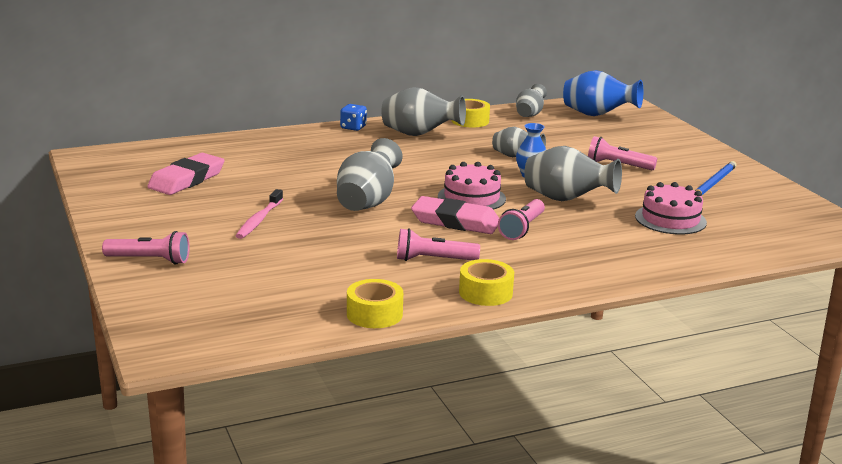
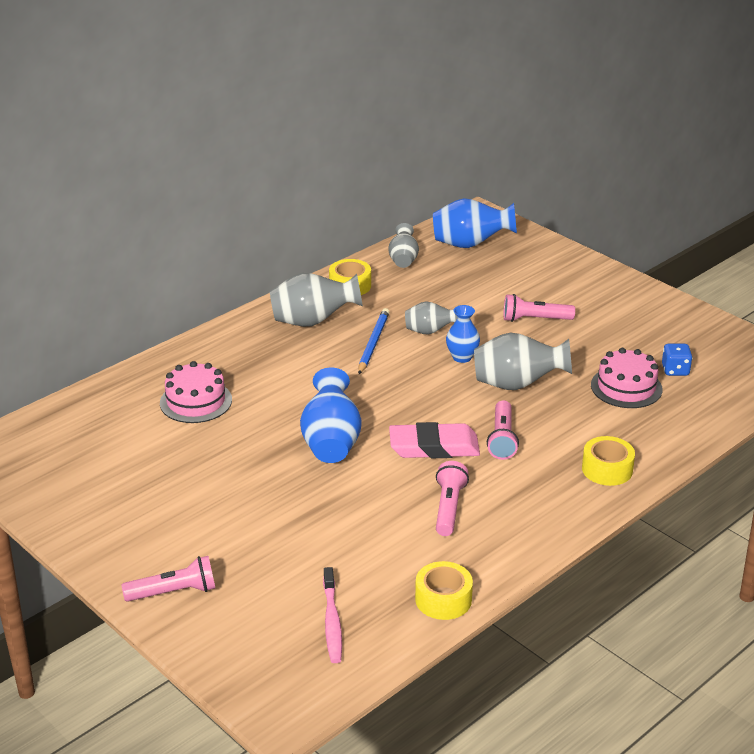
camera: 20 degrees left, 10 degrees up
(187, 179) = (120, 459): pink eraser -> none
(259, 220) = (241, 500): pink toothbrush -> pink toothbrush (332, 622)
(353, 127) = (237, 328): blue dice -> blue dice (675, 370)
(367, 202) = (331, 442): grey vase -> blue vase
(433, 260) = (448, 508): pink flashlight -> pink flashlight turned 120 degrees clockwise
(471, 198) = (427, 407): pink cake -> pink cake (196, 401)
(485, 293) = (524, 539): yellow tape -> yellow tape (607, 469)
(713, 183) = (635, 322): blue pencil -> blue pencil (373, 343)

